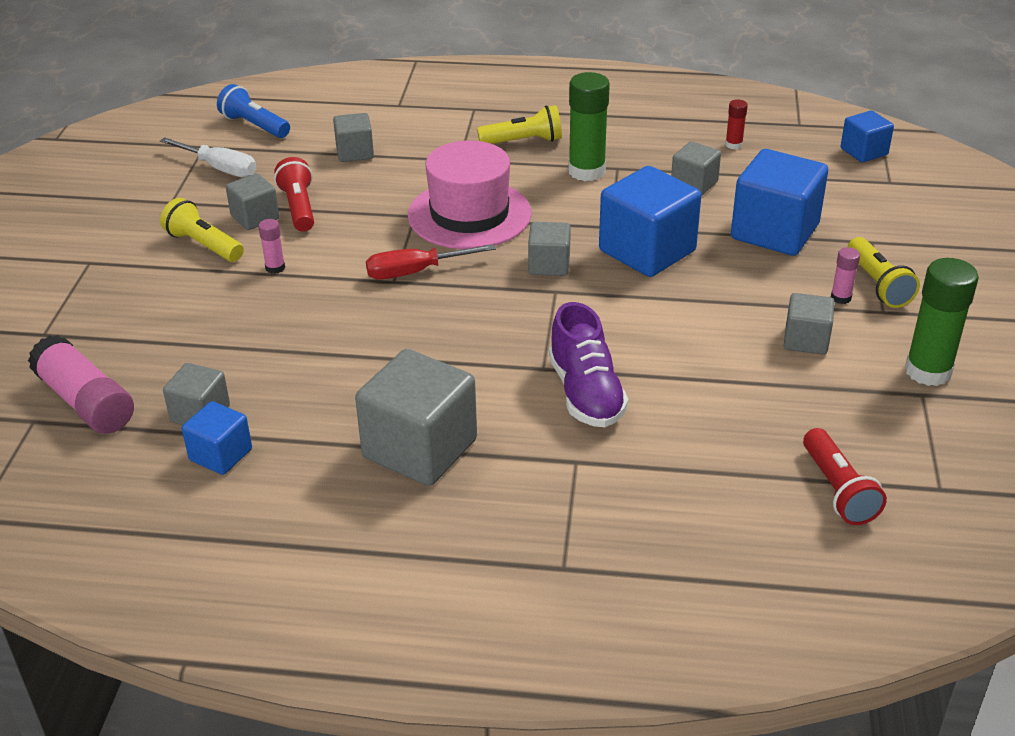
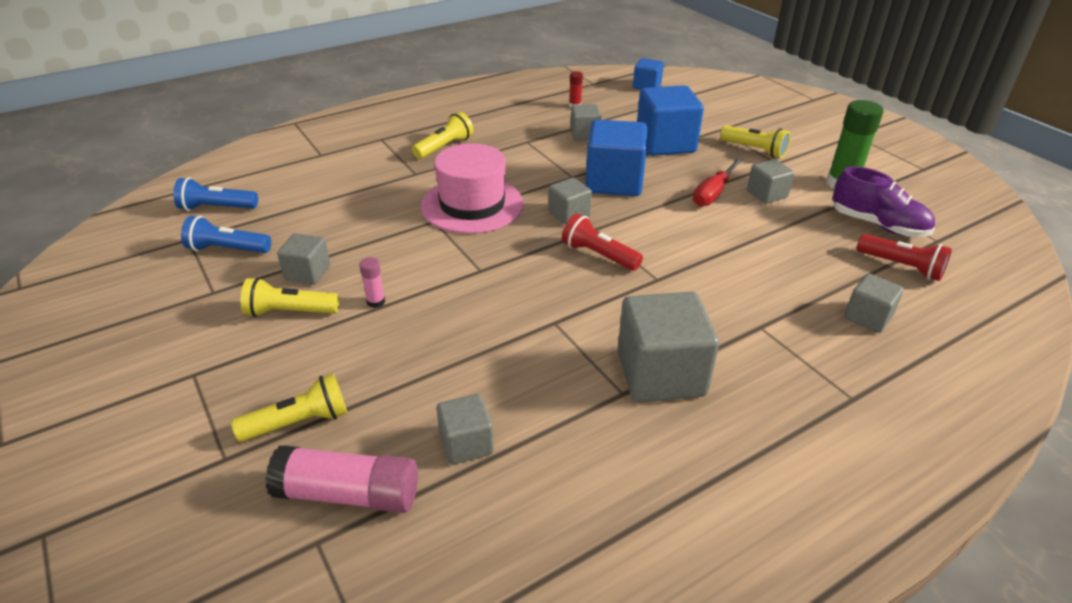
camera: 40 degrees left, 0 degrees up
(113, 334) = (299, 422): none -> yellow flashlight
(220, 169) = (227, 249): white screwdriver -> blue flashlight
(221, 455) = (528, 466): blue cube -> none
(298, 208) = (336, 251): red flashlight -> red flashlight (598, 255)
(355, 152) = (329, 197): grey cube -> grey cube (868, 317)
(414, 272) = (487, 258): red screwdriver -> red screwdriver (712, 194)
(585, 393) = (704, 282): purple shoe -> purple shoe (878, 225)
(586, 171) = (511, 150): green glue stick -> none
(841, 298) = (748, 164): pink glue stick -> none

